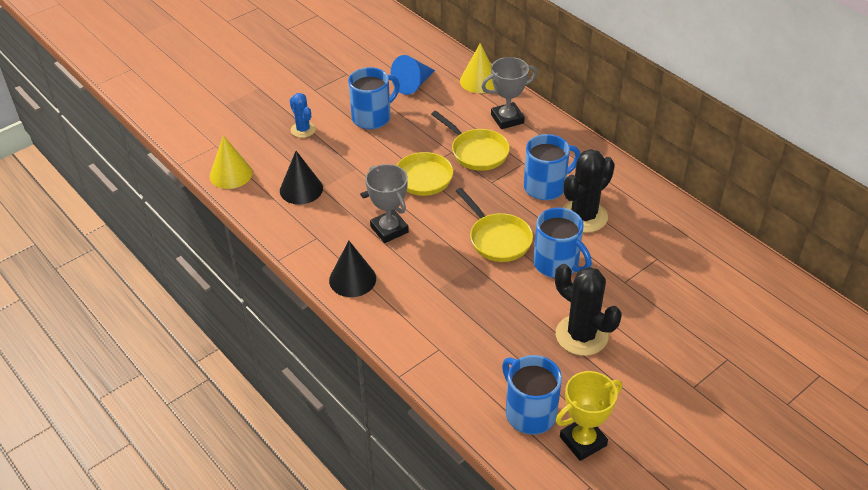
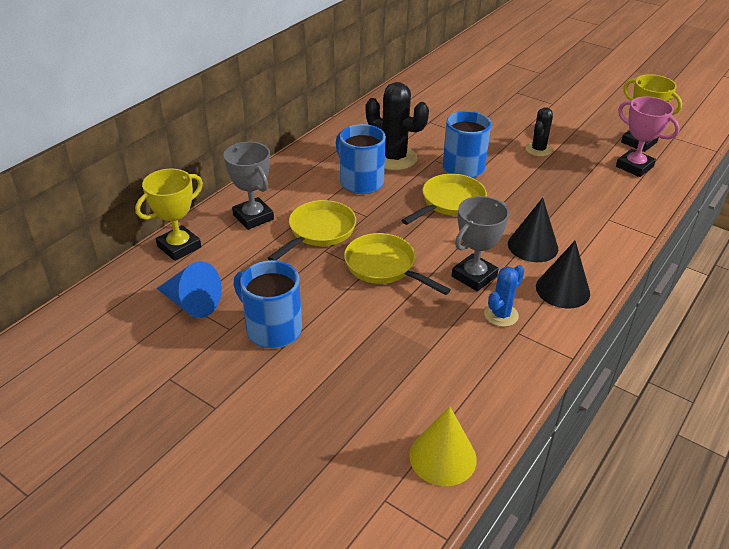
camera: 105 degrees left, 5 degrees down
(301, 189) = (441, 368): black cone -> black cone (532, 246)
(303, 130) = (316, 397): blue cactus -> blue cactus (501, 315)
(479, 81) = (179, 247): yellow cone -> yellow trophy
(529, 412) = (634, 166): blue mug -> pink trophy
(581, 335) = (538, 150): black cactus -> black cactus, size x0.58

